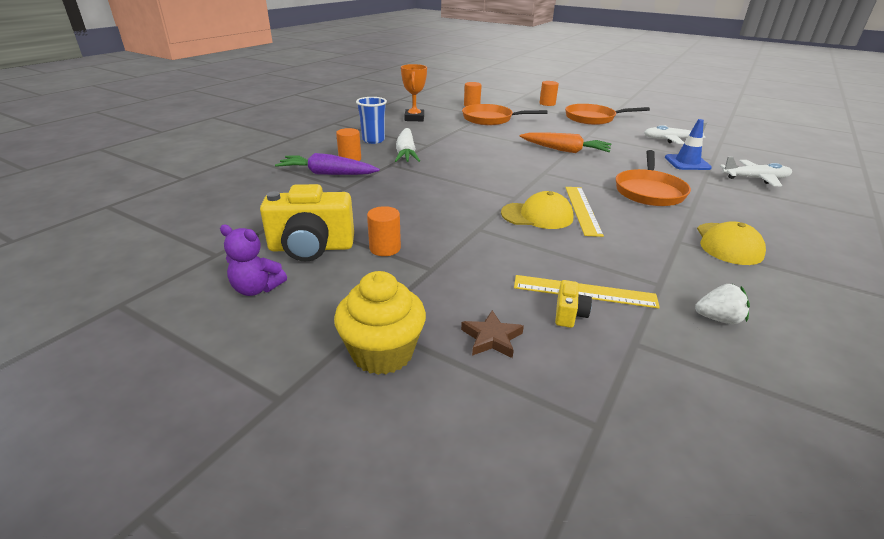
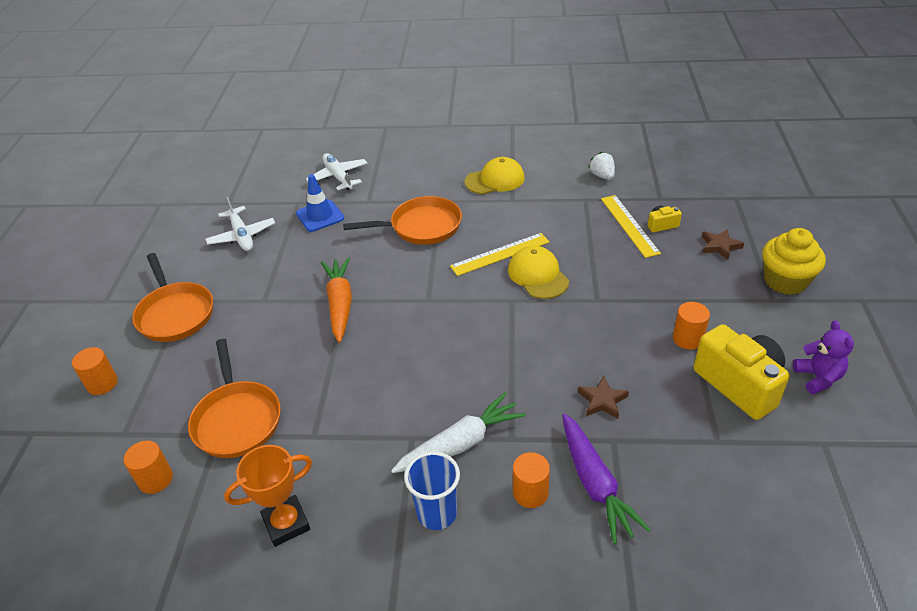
camera: 115 degrees left, 10 degrees up
(377, 195) = (602, 400): none -> brown star

